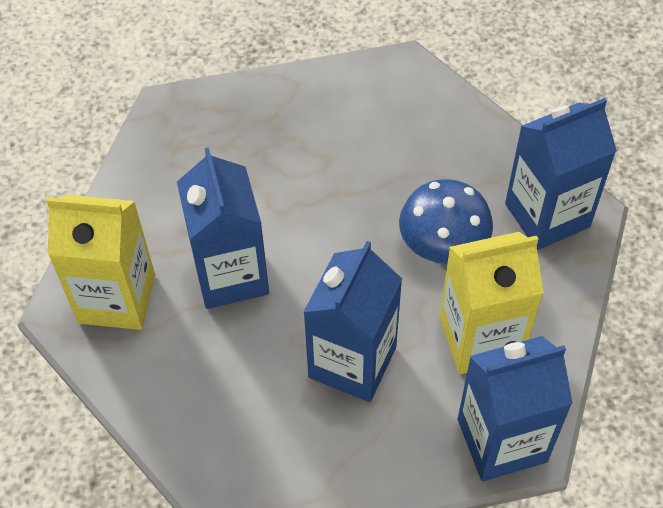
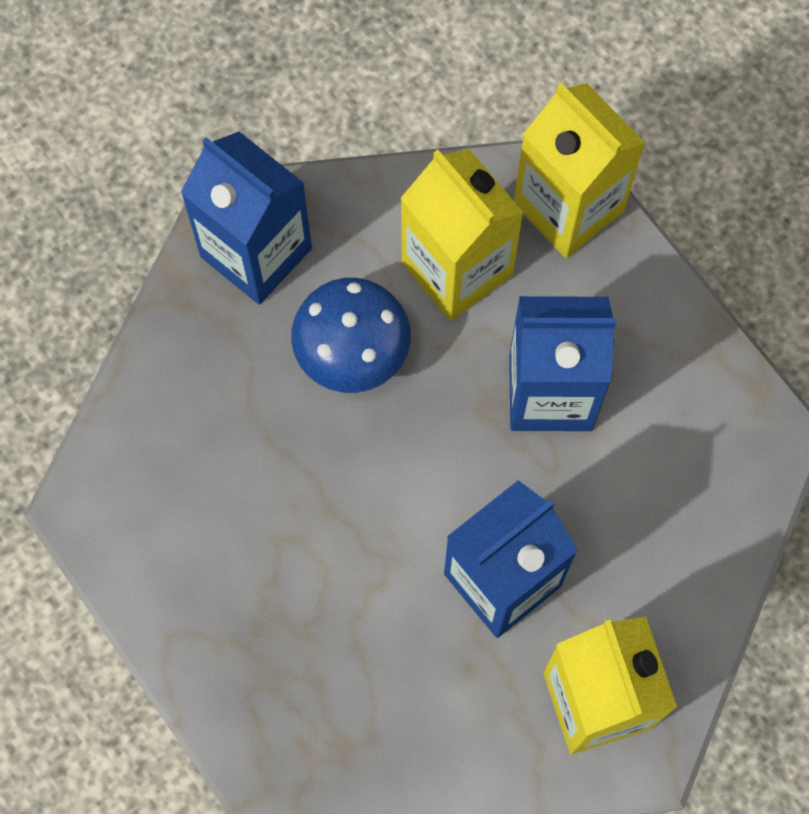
camera: 115 degrees left, 15 degrees up
(502, 440) = (568, 207): blue carton -> yellow carton

